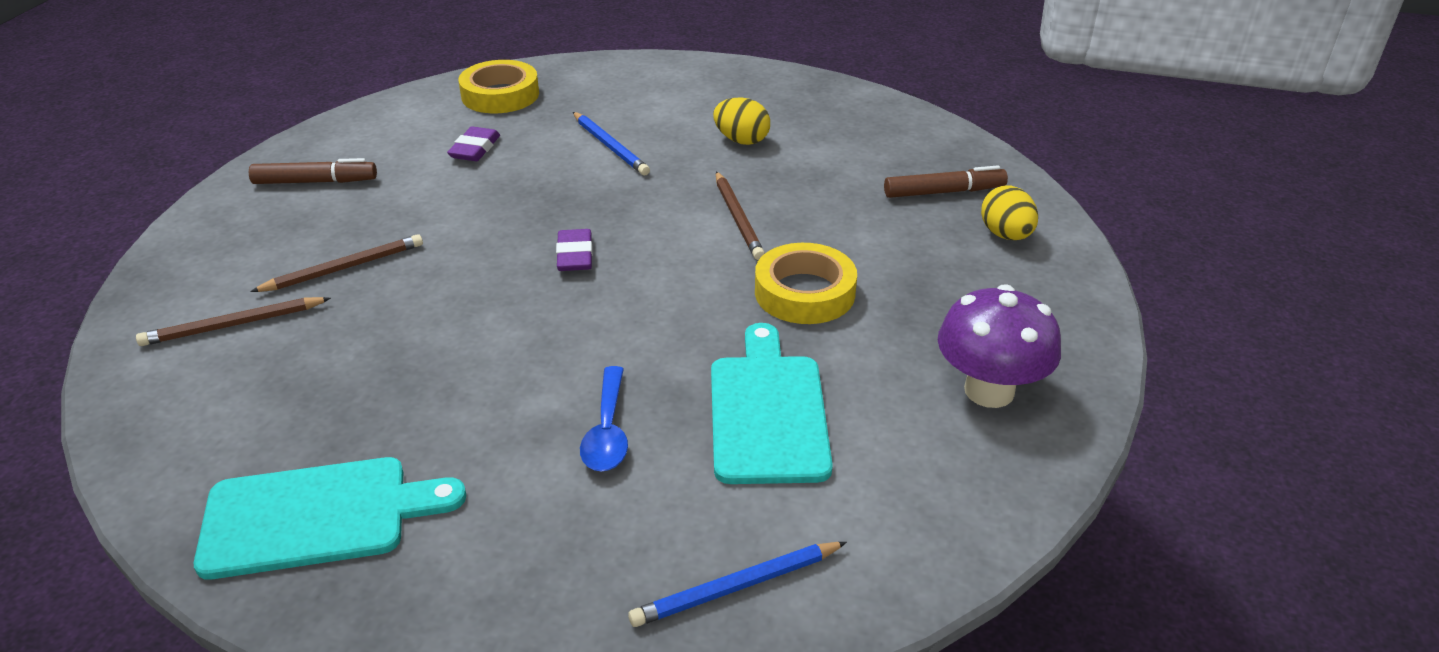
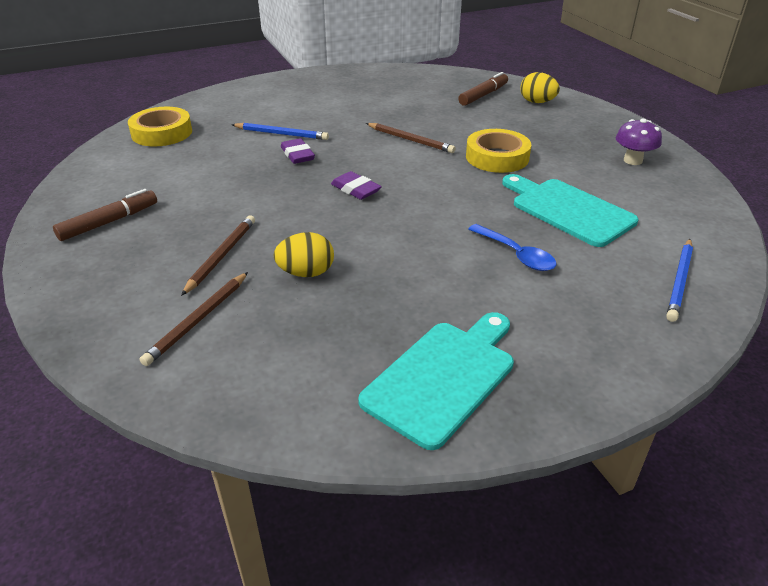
camera: 40 degrees left, 0 degrees up
(475, 149) = (196, 164): purple eraser -> purple eraser (297, 155)
(741, 140) = (350, 107): yellow egg -> yellow egg (306, 273)
(989, 391) = (632, 160): purple mushroom -> purple mushroom, size x0.65

